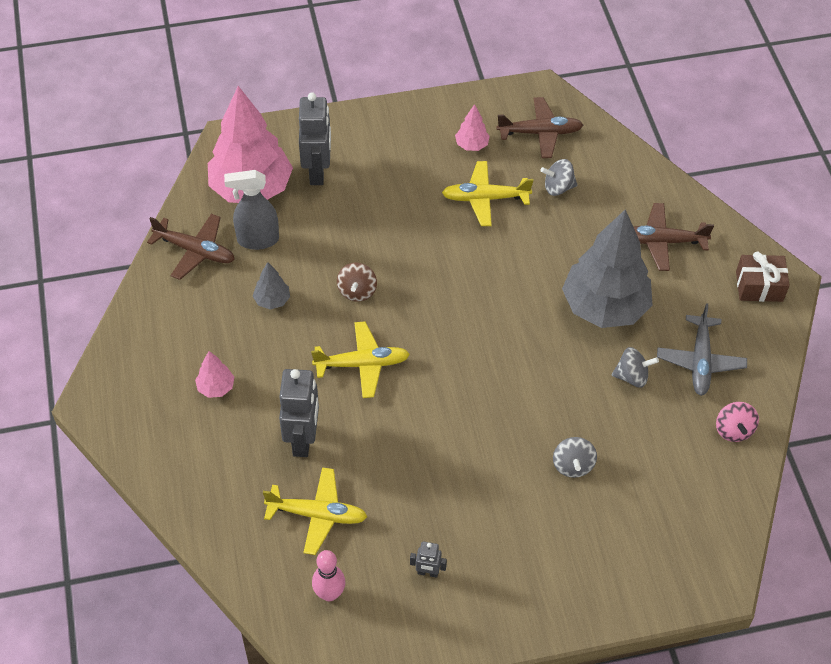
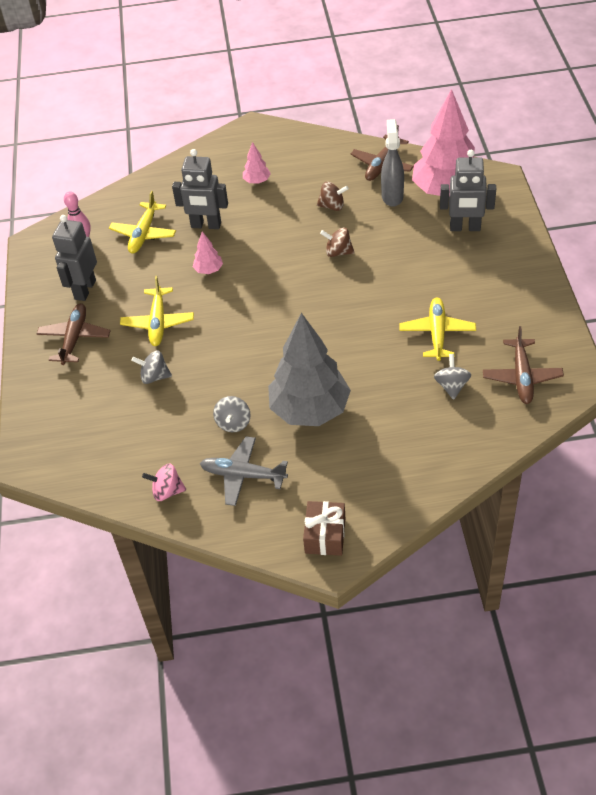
camera: 100 degrees right, 5 degrees down
(272, 300) = (332, 206): grey tree -> brown spinning top
(362, 364) = (267, 255): yellow plane -> yellow plane (158, 322)
(427, 572) = (85, 289): grey robot -> grey robot, size x2.07
(471, 145) = (502, 326): pink tree -> pink tree (209, 270)
(661, 242) = (384, 460): brown plane -> brown plane (74, 338)

